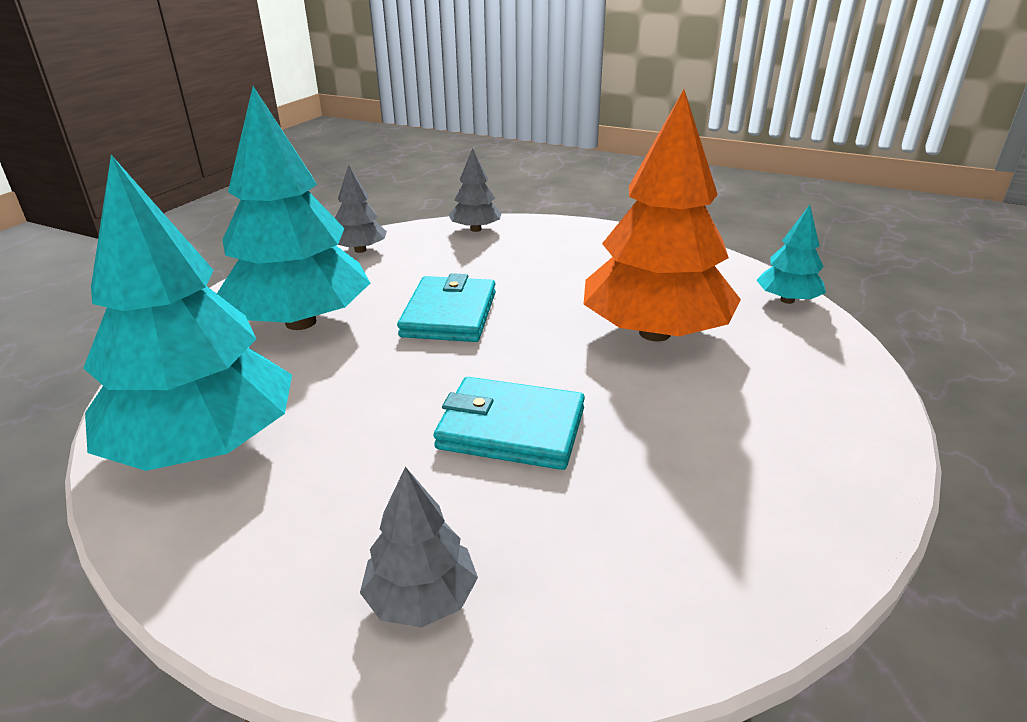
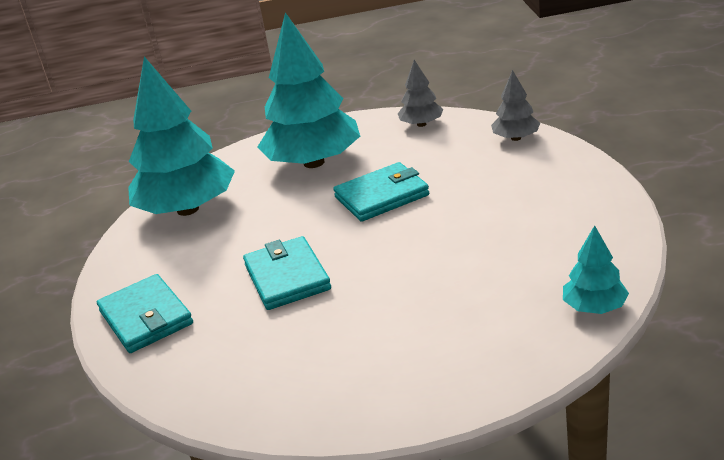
camera: 60 degrees right, 0 degrees up
(422, 598) = (145, 318): grey tree -> turquoise wallet
(655, 333) = (456, 274): orange tree -> none

